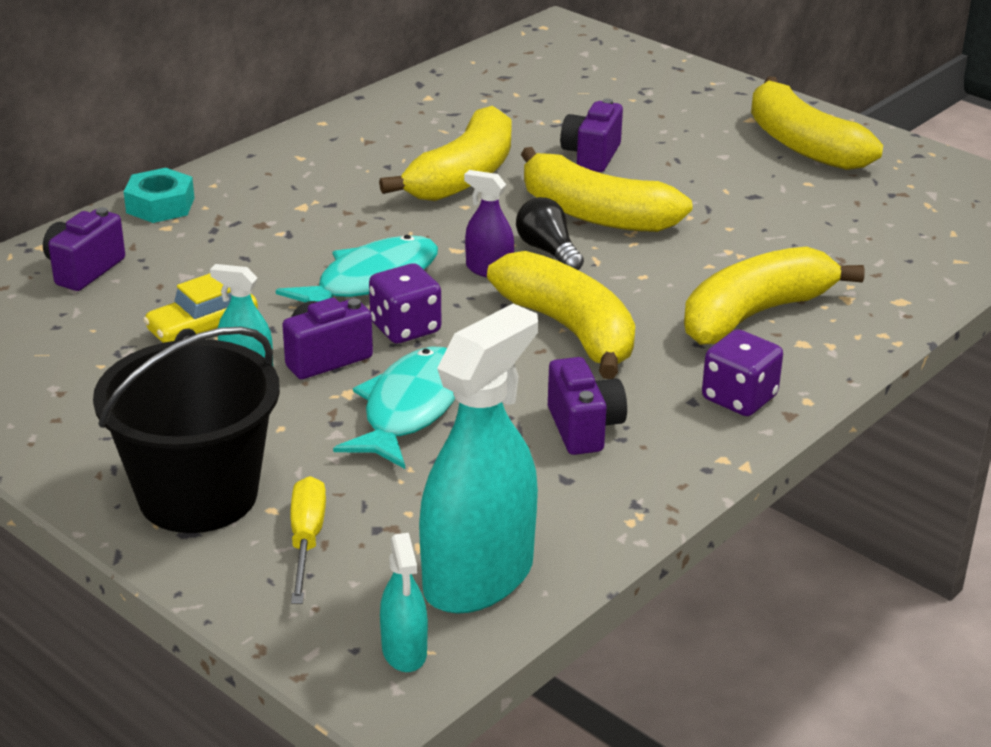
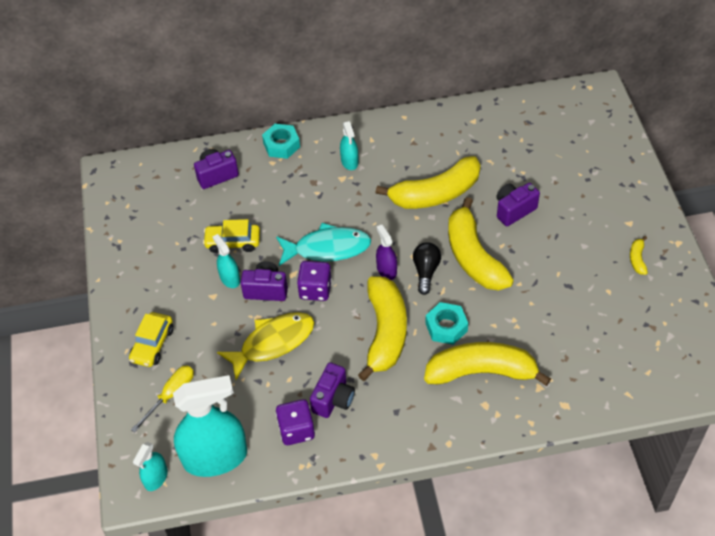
camera: 40 degrees right, 20 degrees up
(198, 495) = (152, 344): black bucket -> yellow car
(293, 187) = (349, 161): none -> turquoise spray bottle
(410, 409) = (273, 343): turquoise fish -> yellow fish
(648, 291) = (446, 327): none -> turquoise nut
(739, 398) = (419, 422): purple dice -> purple dice (296, 430)
(803, 145) = (637, 259): yellow banana -> yellow banana, size x0.41

